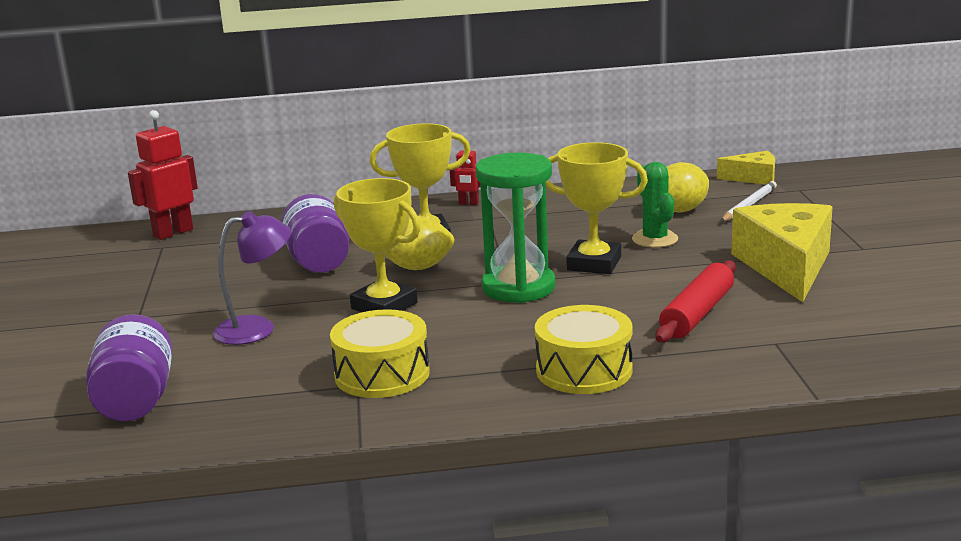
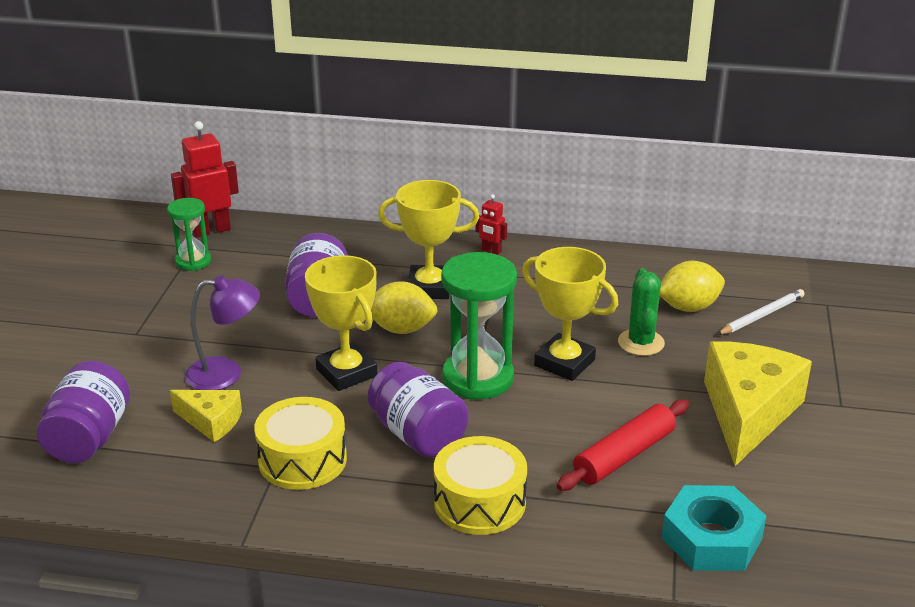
camera: 15 degrees right, 10 degrees up
(167, 257) = (193, 261): none -> green hourglass
(488, 335) = (418, 435): none -> purple jar
(753, 178) = (789, 276): yellow cheese -> yellow cheese (211, 421)
(820, 353) = (711, 538): none -> turquoise nut

